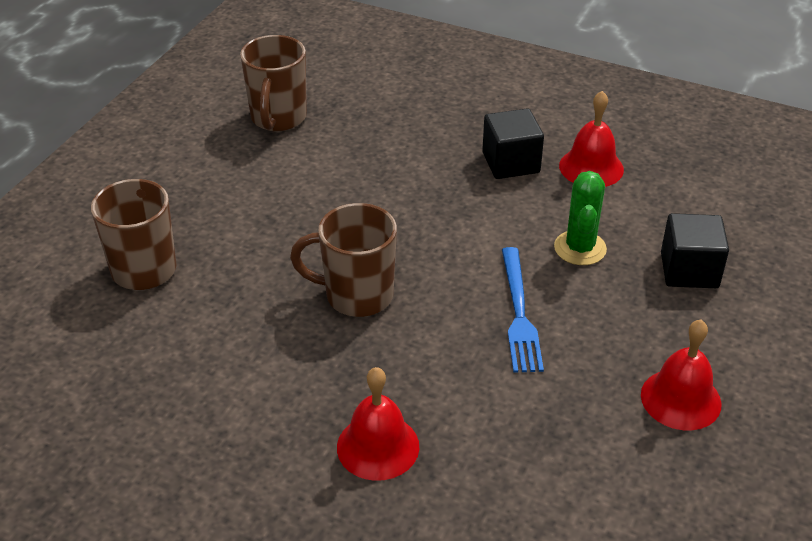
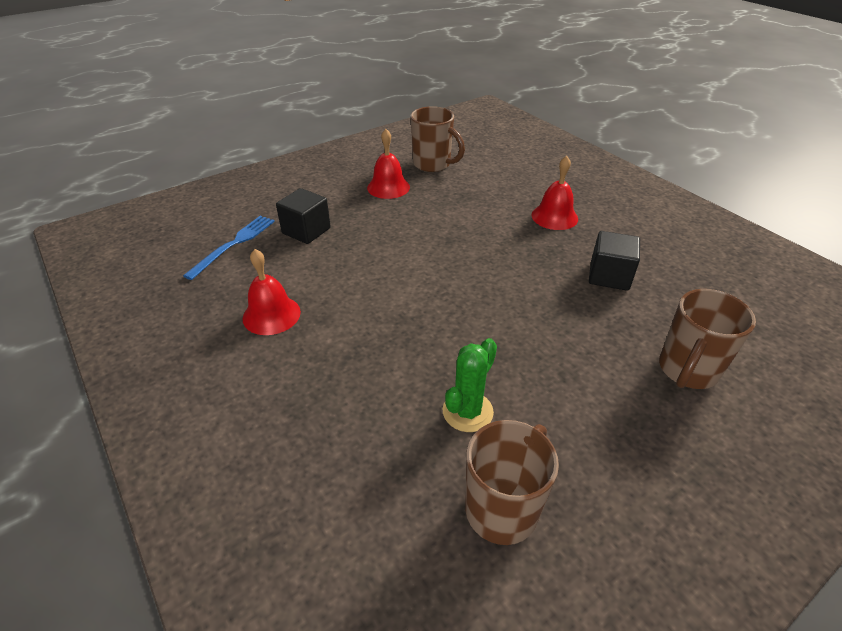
camera: 150 degrees left, 0 degrees up
(356, 295) = (523, 289): brown mug -> brown mug (433, 164)
(511, 162) = (324, 344): black cube -> black cube (609, 276)
(519, 314) = (428, 244): blue fork -> blue fork (234, 244)
(580, 248) = (351, 264): green cactus -> green cactus (467, 411)

